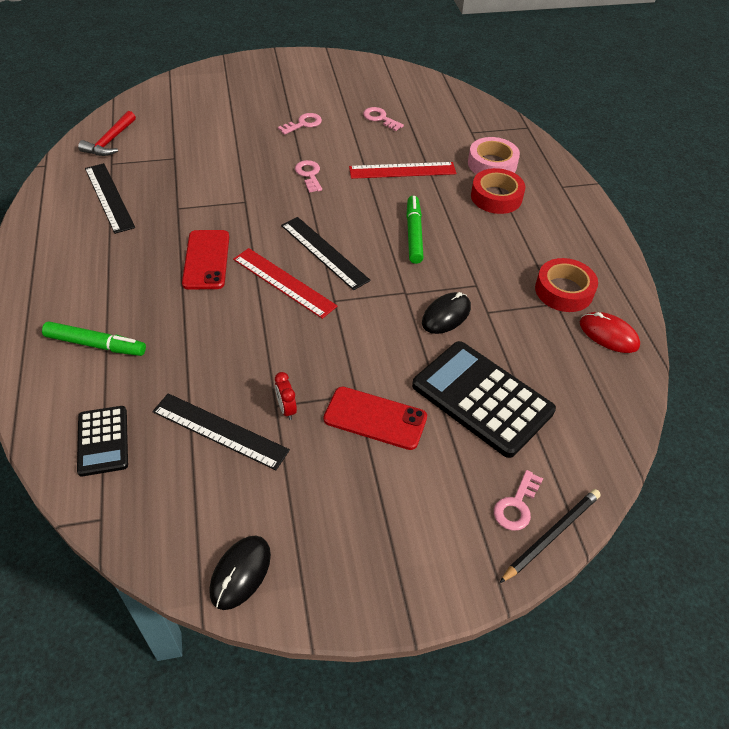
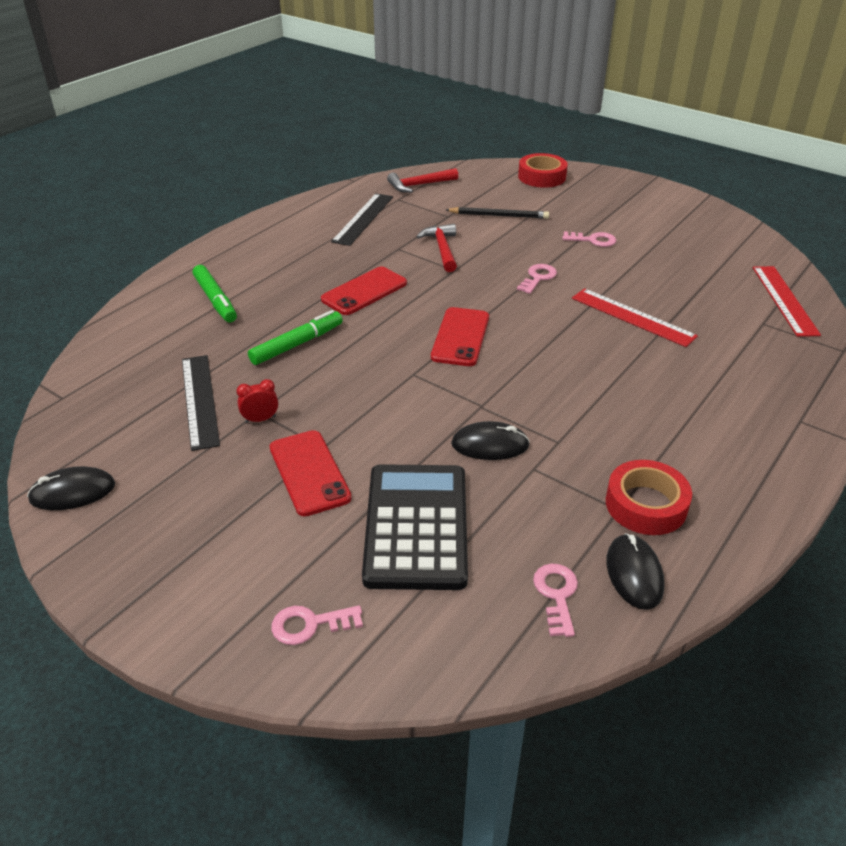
camera: 50 degrees right, 10 degrees down
(103, 441) = (131, 356): black calculator -> none
(211, 189) = (442, 249): none -> red hammer
(284, 282) = (395, 338): red ruler -> red ruler (784, 300)
(286, 409) = (260, 419): red clock -> red clock turned 45 degrees clockwise
(324, 252) = (460, 337): black ruler -> red phone
(380, 118) = (676, 268): pink key -> pink key (556, 595)
(413, 234) = (562, 369): green marker -> green marker (297, 344)
(492, 164) = (742, 359): pink tape -> none
(496, 197) = (701, 387): red tape -> red tape (542, 177)
(551, 535) = (299, 673): black pencil -> black pencil (499, 215)
(608, 334) = (634, 574): red mouse -> black mouse

